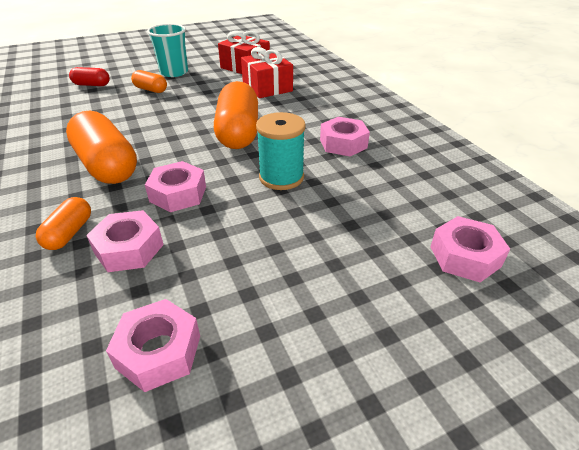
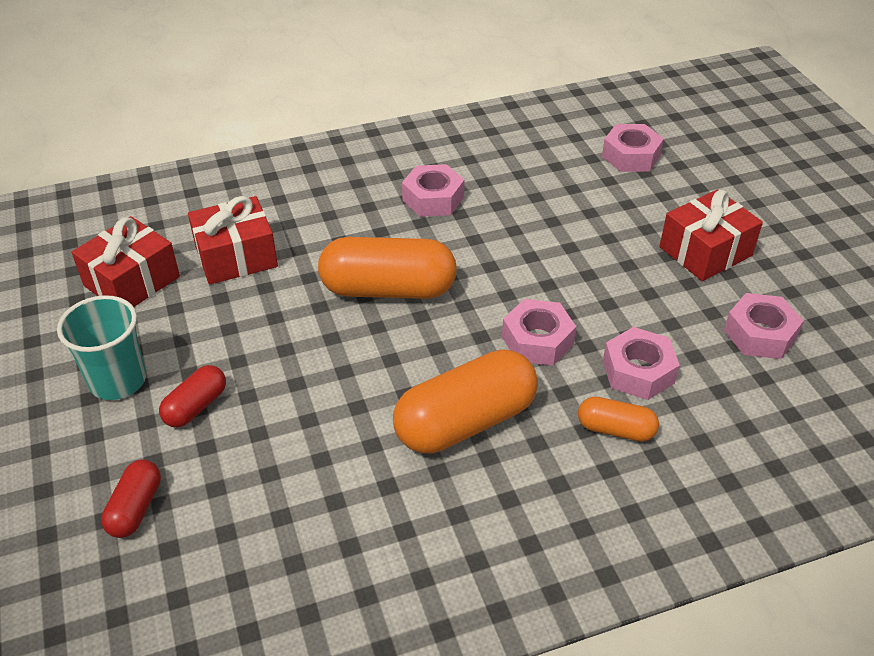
camera: 85 degrees left, 5 degrees up
(151, 90) = (196, 406): orange capsule -> red capsule
(281, 177) = (505, 254): turquoise spool -> none
(303, 312) = (705, 251): none -> red gift

